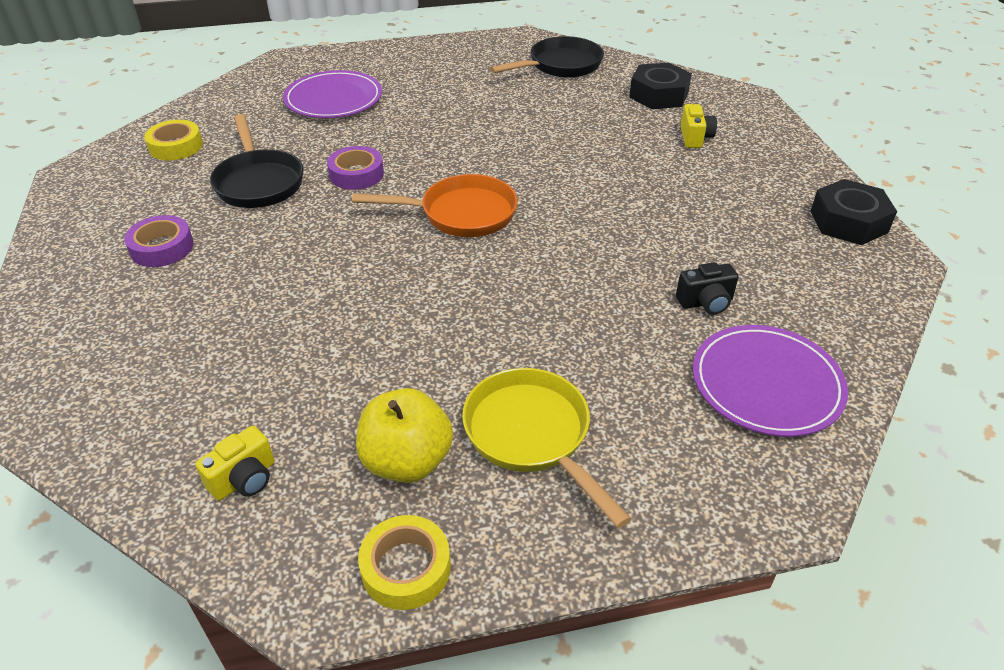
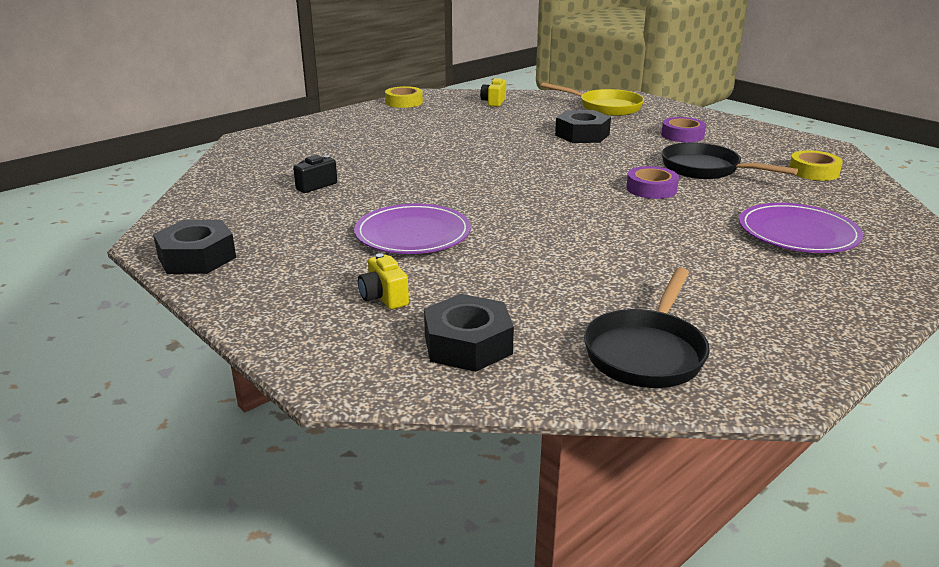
camera: 150 degrees right, 15 degrees down
(271, 296) = (582, 135): none -> black nut
(407, 461) = (433, 116): yellow apple -> none
(461, 214) = (534, 187): orange pan -> none
(532, 436) = (383, 130): yellow pan -> yellow pan (605, 107)
(766, 383) = (264, 165): purple plate -> purple plate (413, 234)

